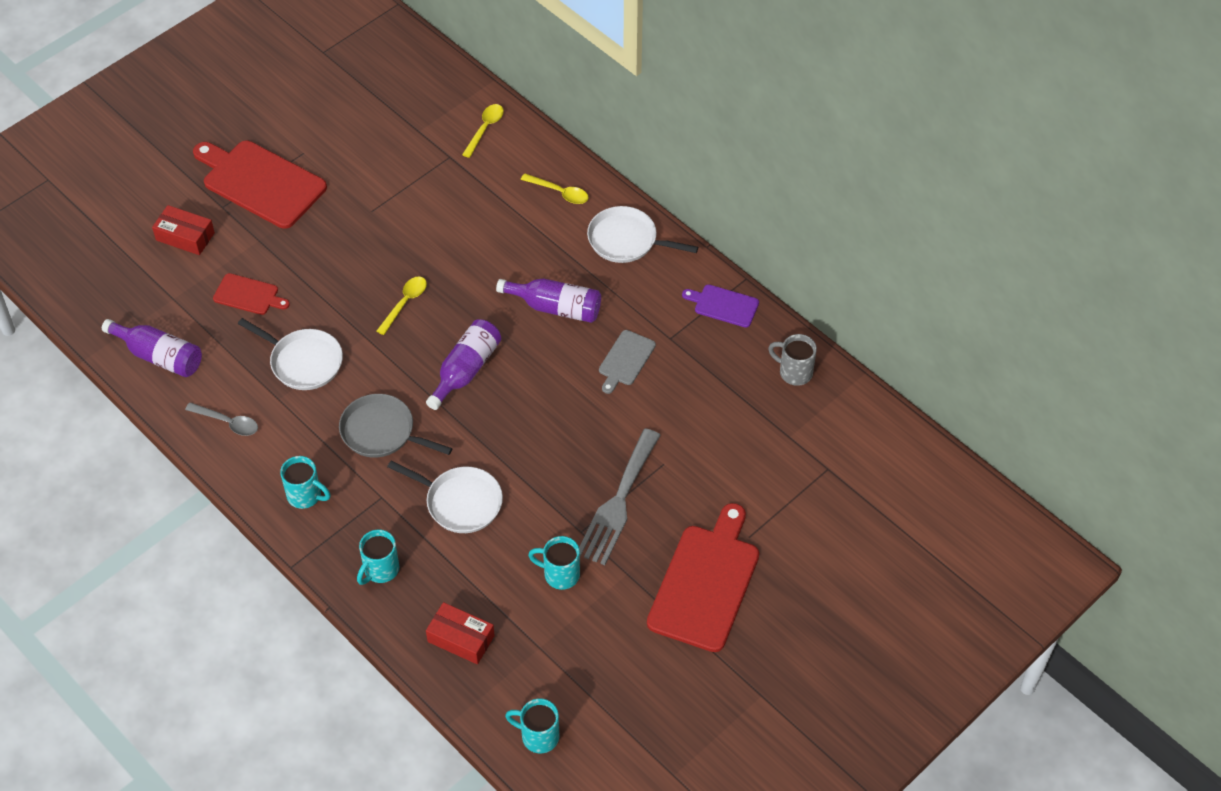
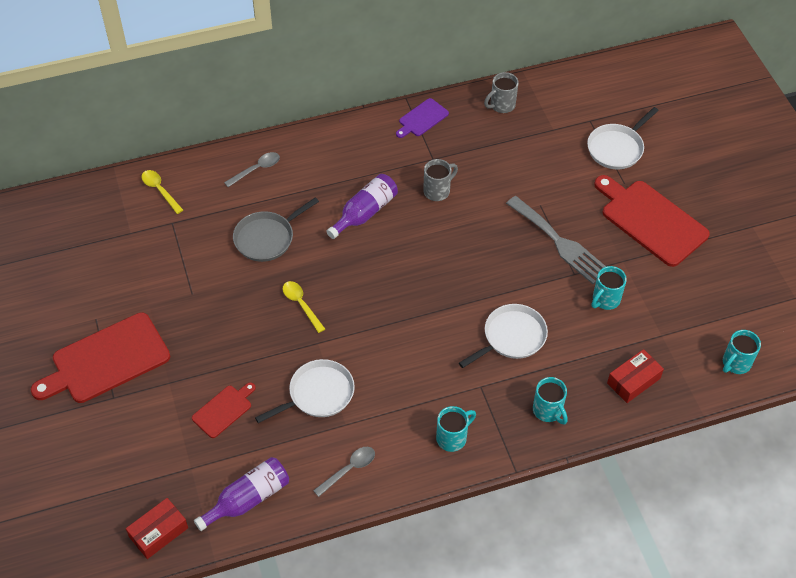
camera: 65 degrees left, 0 degrees up
(185, 236) = (127, 436): red box -> red box (158, 532)
(381, 432) = (418, 364): grey pan -> grey pan (267, 238)
(465, 370) = (390, 289): purple bottle -> none
(560, 192) = (256, 169): yellow spoon -> grey spoon
(625, 360) = (437, 191): grey cutting board -> grey mug
(626, 240) = (328, 148): white pan -> white pan (617, 148)

